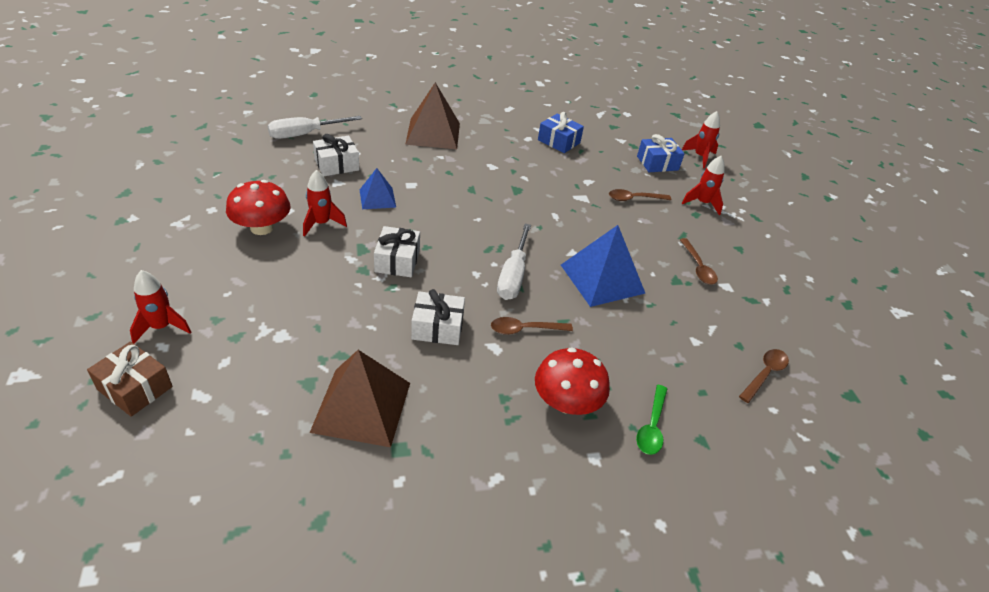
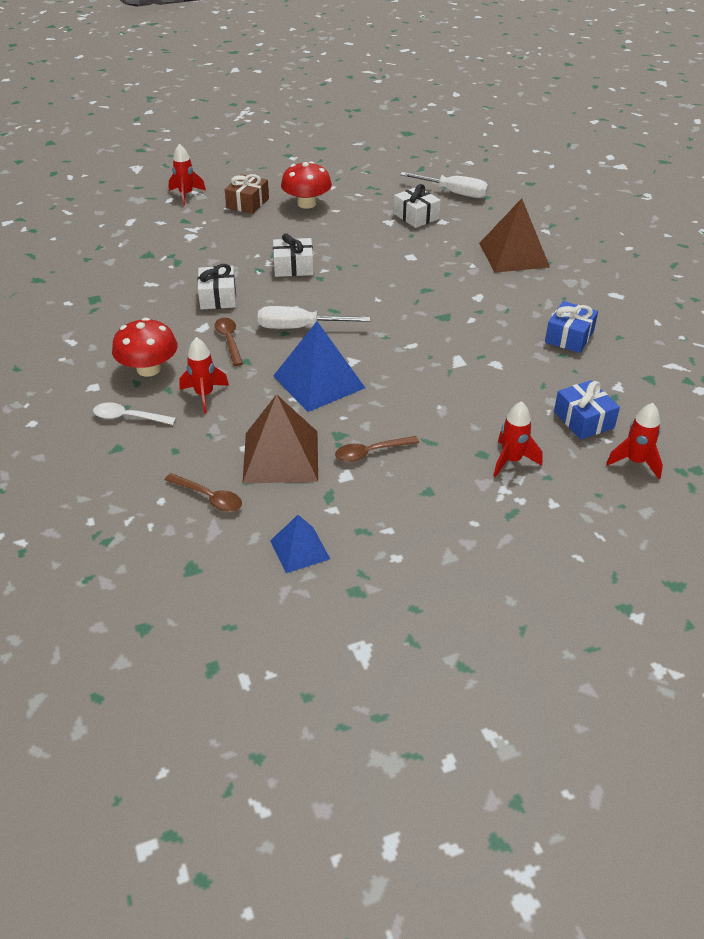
camera: 85 degrees right, 0 degrees up
(135, 388) = (132, 200): brown gift -> brown gift (248, 203)
(304, 134) = (454, 193): white screwdriver -> white screwdriver turned 150 degrees clockwise
(321, 223) = (325, 226): red rocket -> red rocket (204, 395)
(362, 406) = (129, 278): brown pyramid -> brown pyramid (281, 456)
(377, 198) = (377, 244): blue pyramid -> blue pyramid (299, 549)
(634, 199) = (482, 401): brown spoon -> none
(652, 426) = (129, 417): green spoon -> white spoon

